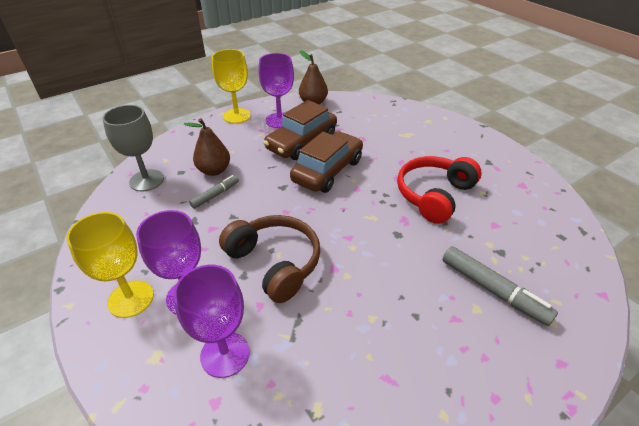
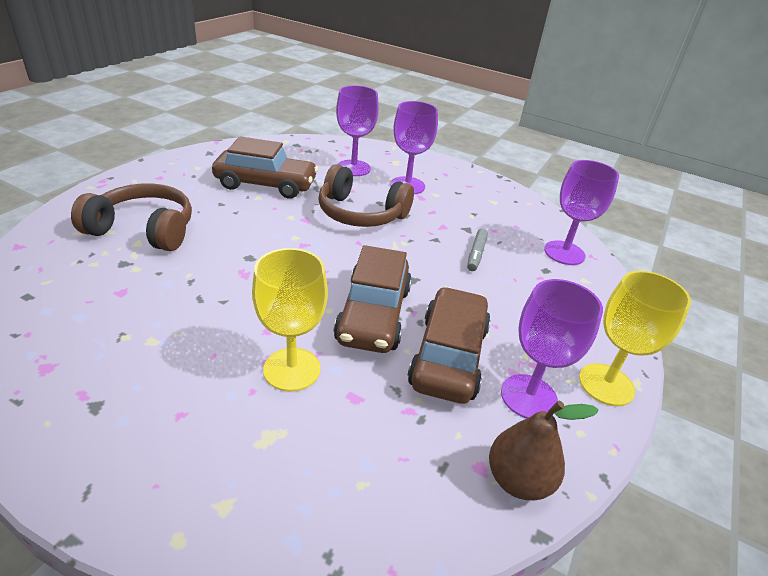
camera: 150 degrees right, 5 degrees down
(131, 299) = (445, 179): yellow goblet -> yellow goblet (292, 369)
(146, 180) = (564, 253): grey goblet -> purple goblet
(214, 170) = (513, 280): brown pear -> none
(356, 342) = (266, 184): none -> brown car
(434, 195) = (206, 313): red headphones -> none
(493, 290) = (144, 230): grey marker -> brown headphones

